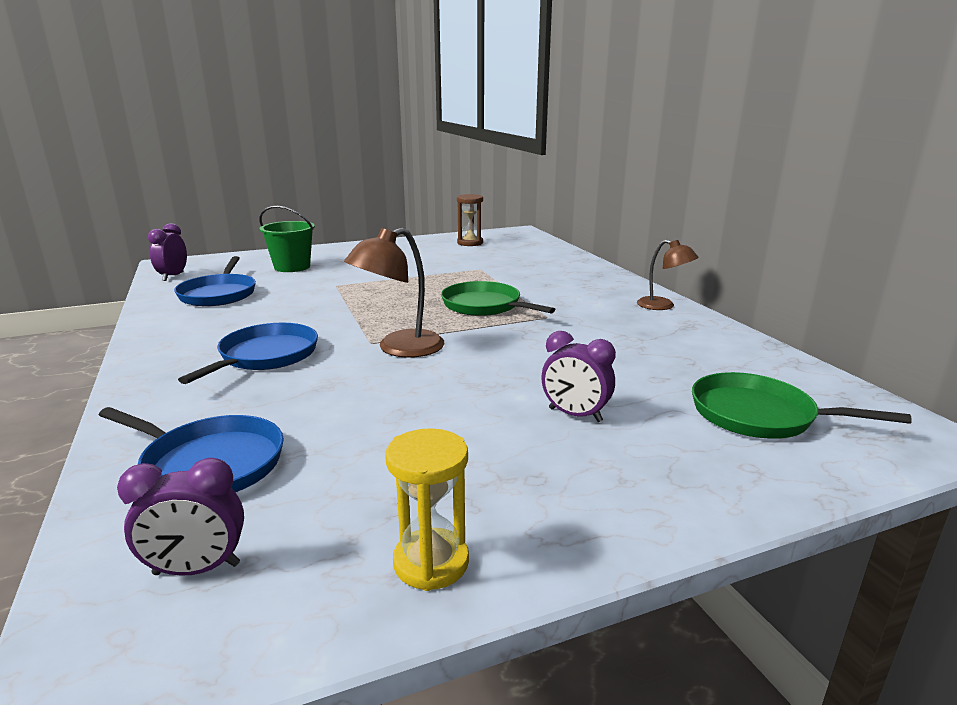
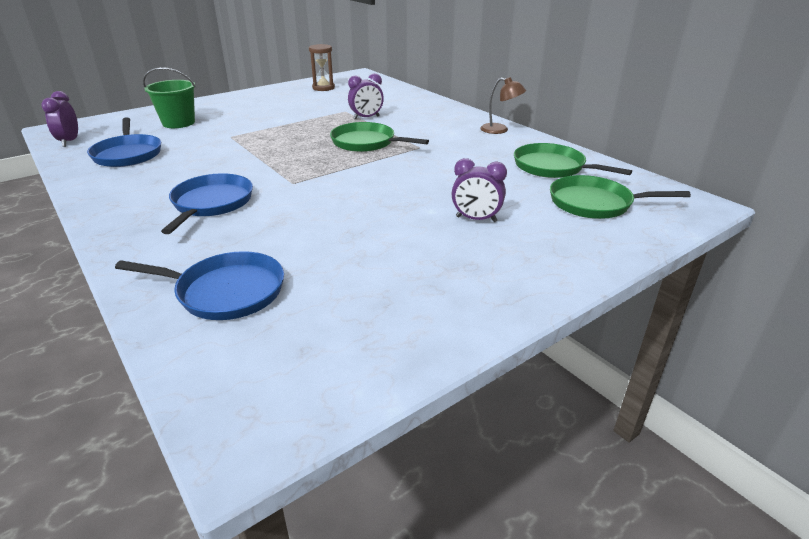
camera: 15 degrees left, 10 degrees up
(197, 569) = (271, 362): purple clock -> purple clock (366, 118)
(399, 349) = (319, 185): brown lamp -> none
(431, 562) = (431, 329): yellow hourglass -> none
(715, 359) = (552, 167): none -> green pan

